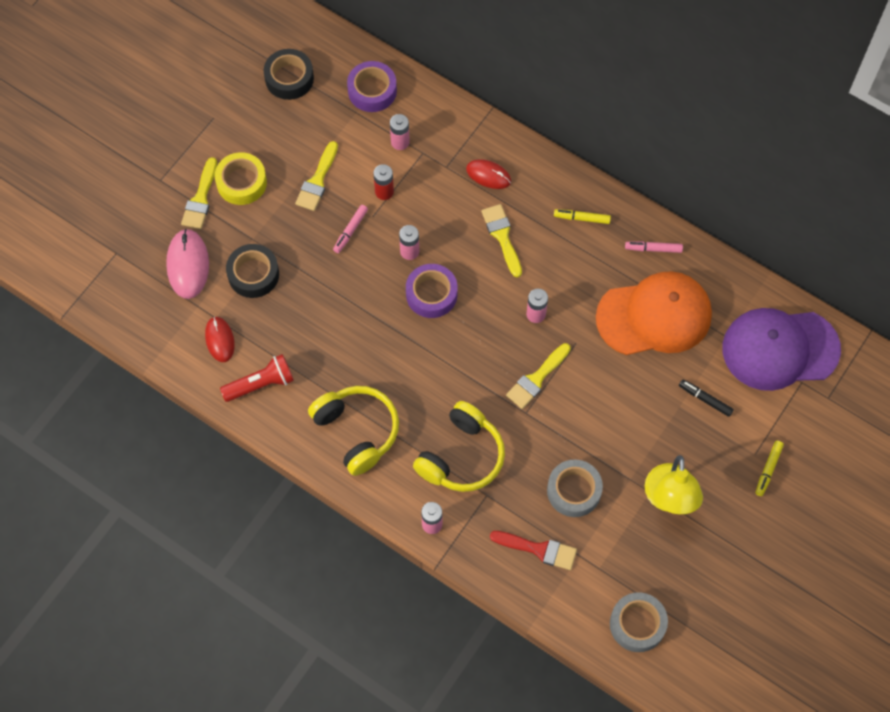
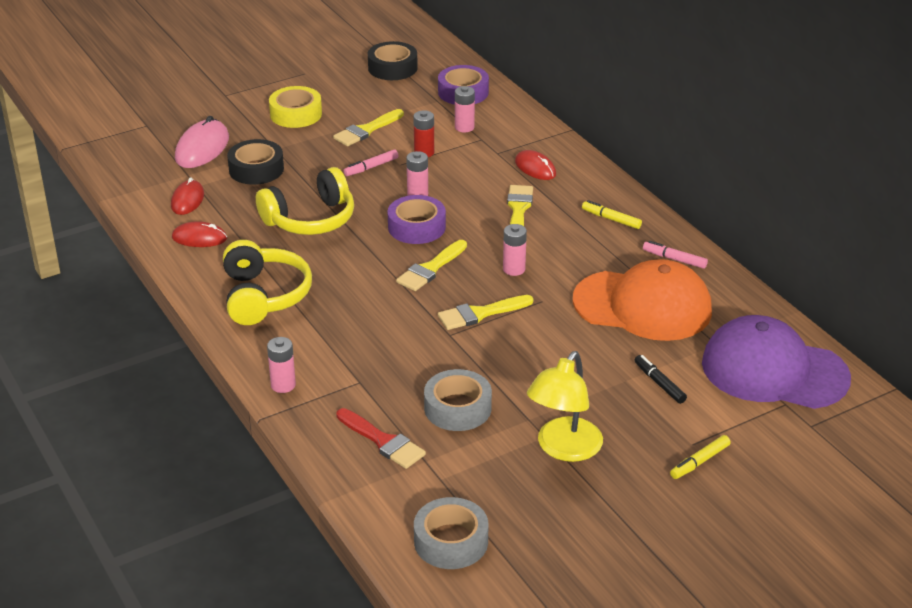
camera: 25 degrees right, 30 degrees down
(200, 199) = (250, 114): yellow brush -> yellow brush (430, 269)
(261, 384) = (199, 238): red flashlight -> red mouse
(461, 456) = (355, 345): yellow headphones -> yellow headphones (310, 219)

